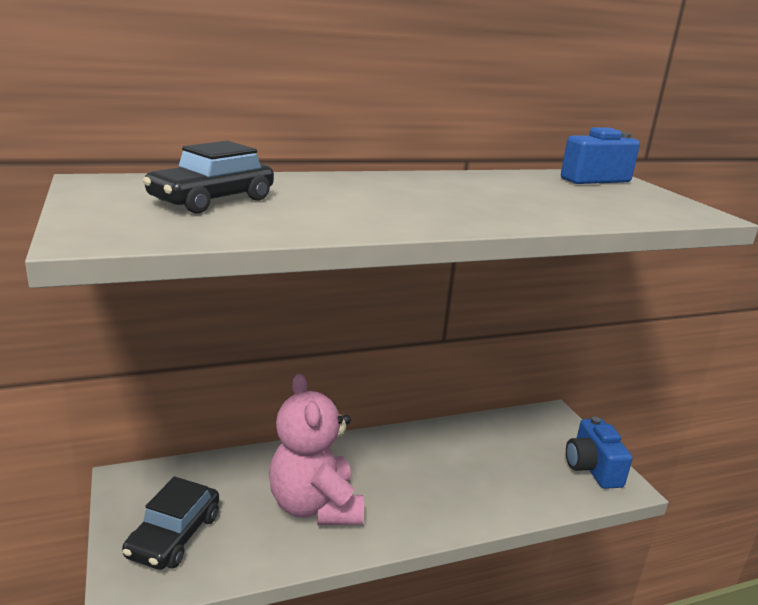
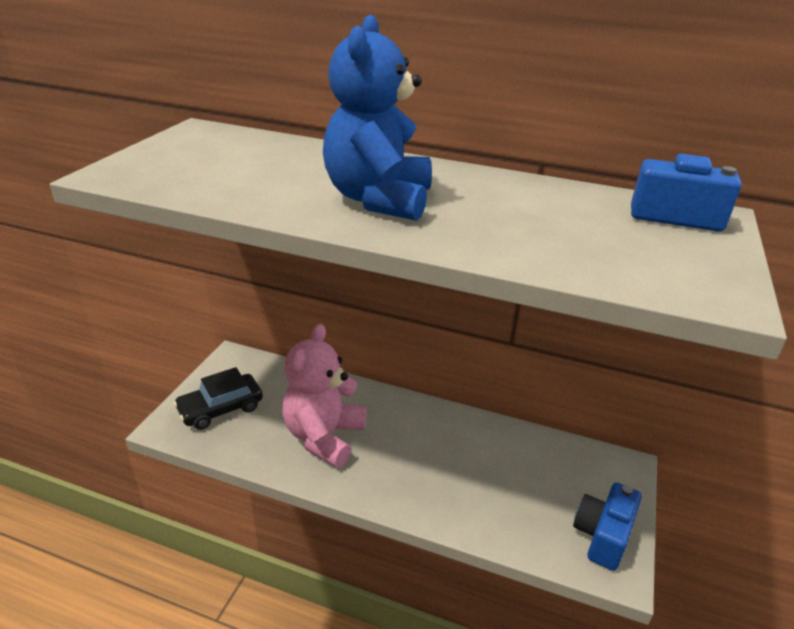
camera: 40 degrees right, 10 degrees up
(212, 200) = (239, 161): black car -> none
(403, 205) = (378, 199): none -> blue teddy bear

